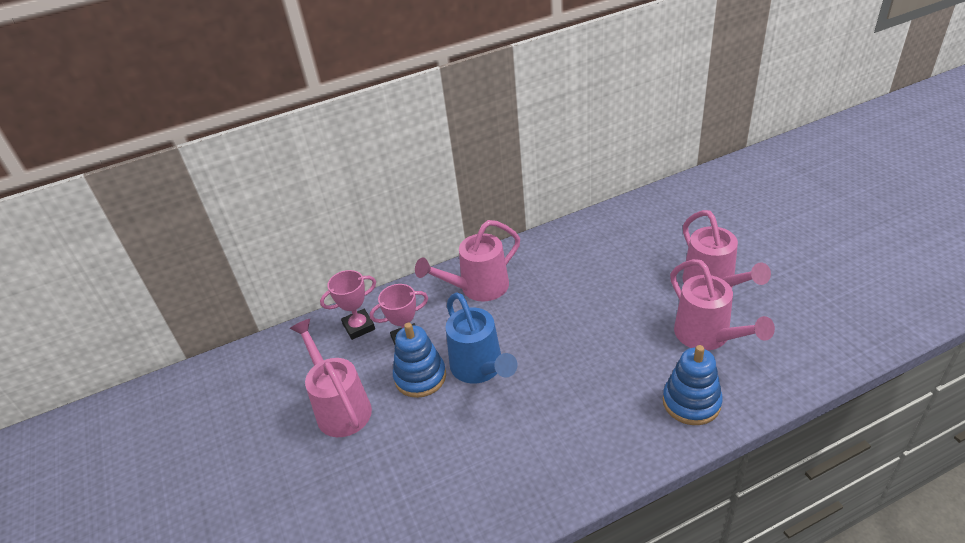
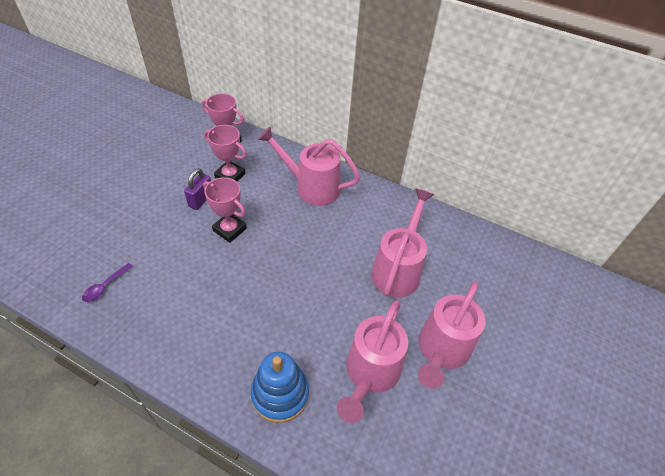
camera: 45 degrees right, 10 degrees up
(340, 407) = (150, 172): pink watering can -> pink watering can (398, 269)
(420, 377) = (201, 200): blue stacking toy -> purple padlock
(474, 499) = (105, 286): none -> purple spoon
(480, 369) = (229, 229): blue watering can -> pink trophy

